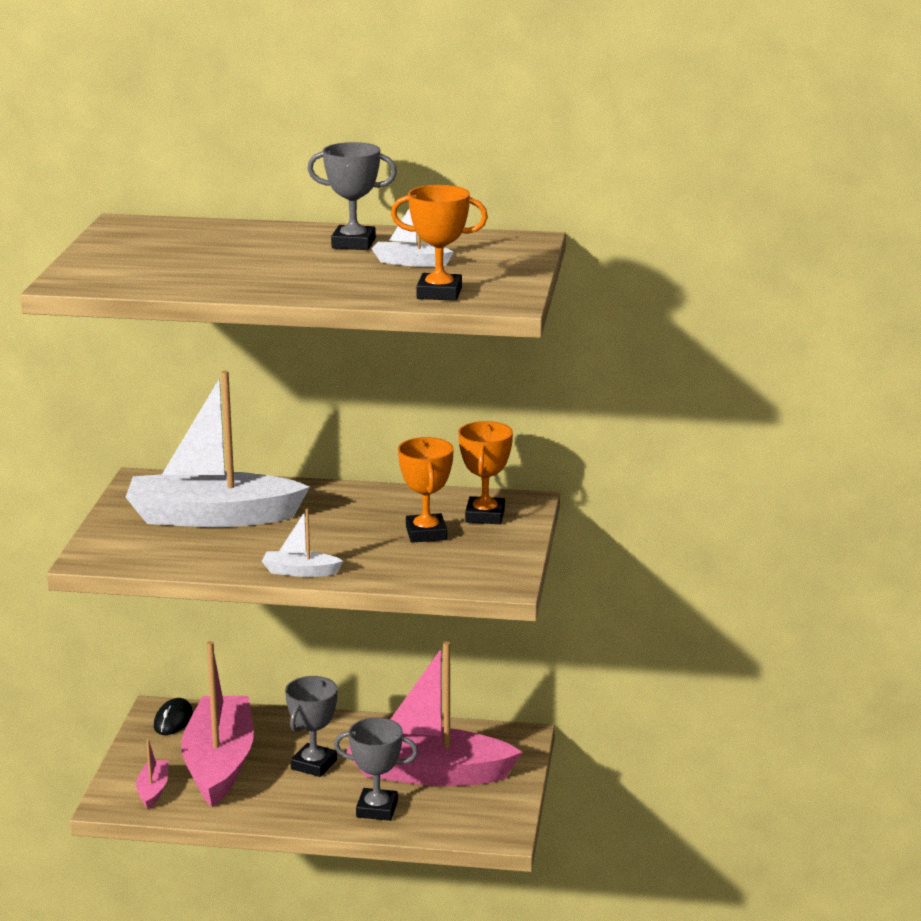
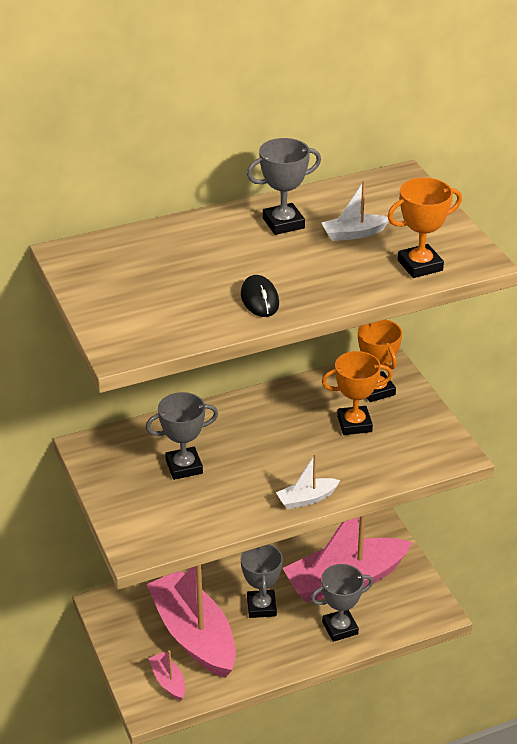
camera: 30 degrees left, 15 degrees up
(173, 720) = (123, 609): black mouse -> black mouse (260, 299)
(212, 517) = (184, 466): white boat -> grey trophy
(426, 533) = (354, 424): orange trophy -> orange trophy turned 60 degrees counterclockwise

